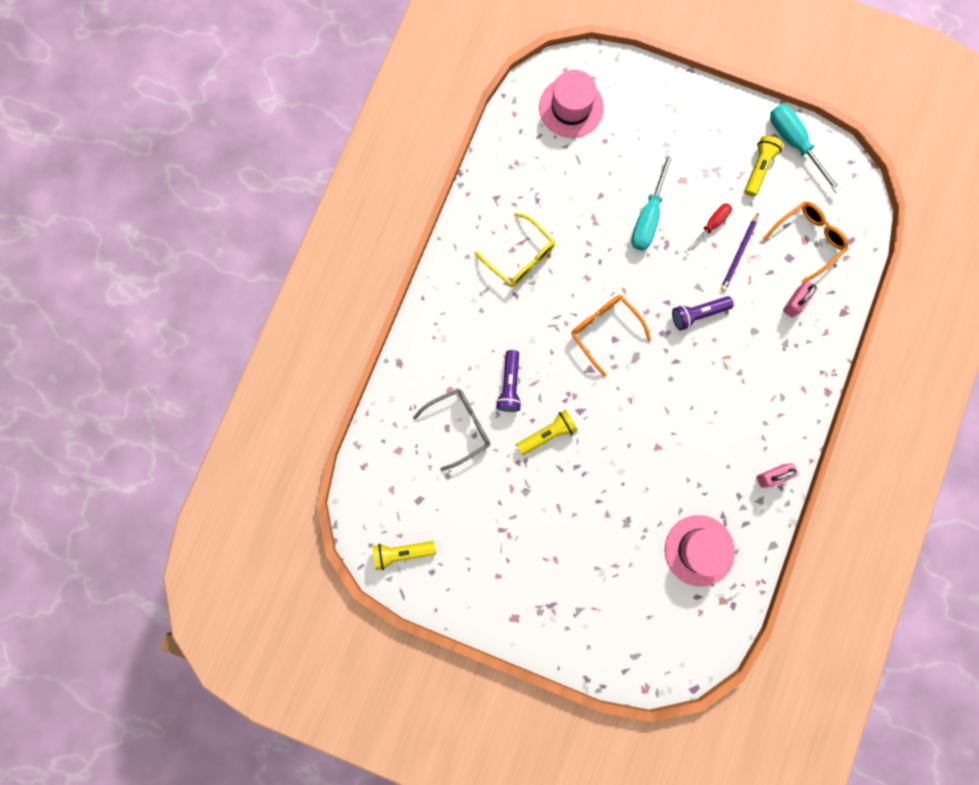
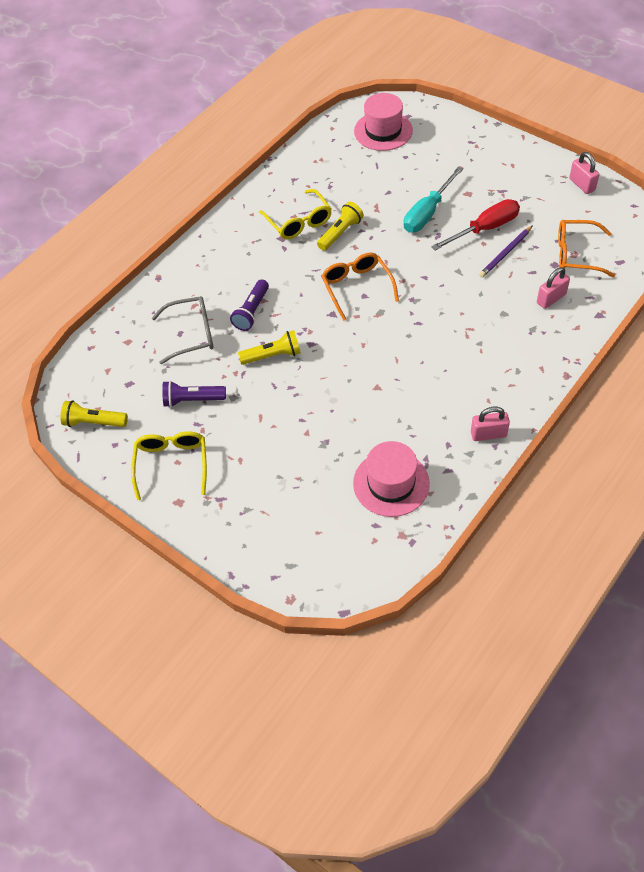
camera: 20 degrees right, 25 degrees down
(494, 580) = (172, 464): none -> yellow glasses
(698, 314) = (451, 291): purple flashlight -> purple flashlight (192, 400)
(711, 225) = (484, 229): red screwdriver -> red screwdriver, size x1.62
(758, 168) = (542, 196): yellow flashlight -> yellow flashlight (340, 233)
(794, 144) = (582, 185): turquoise screwdriver -> pink padlock
(807, 240) = (576, 254): orange glasses -> orange glasses turned 150 degrees counterclockwise

